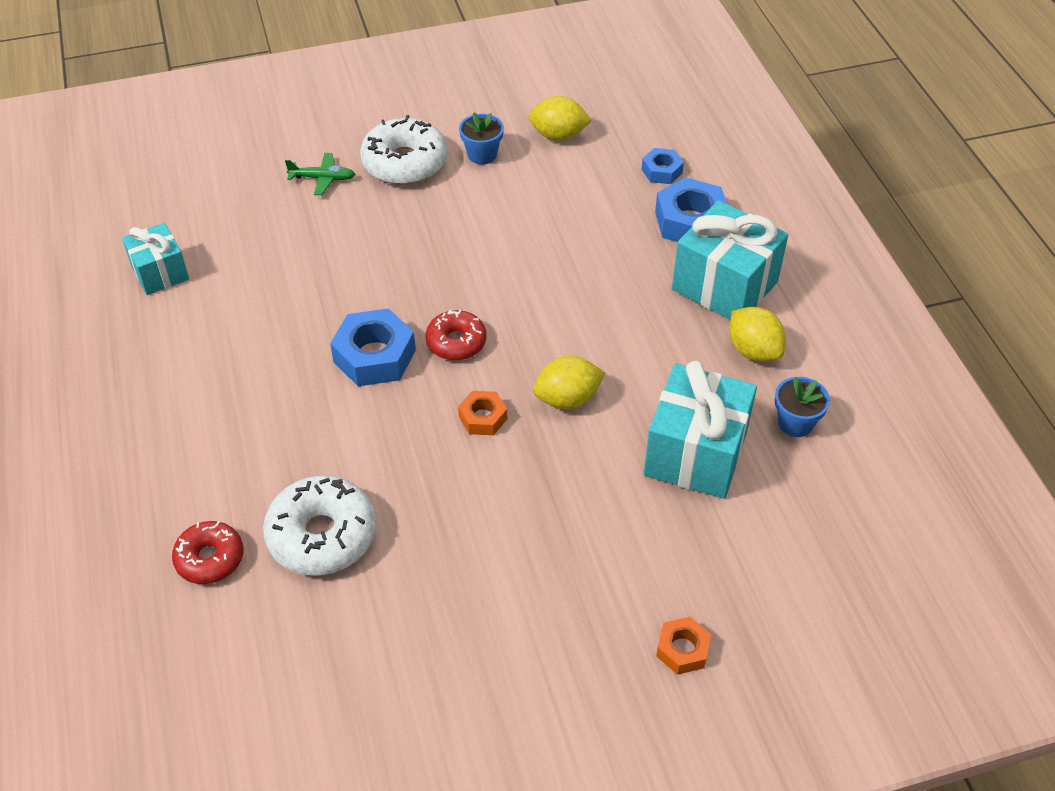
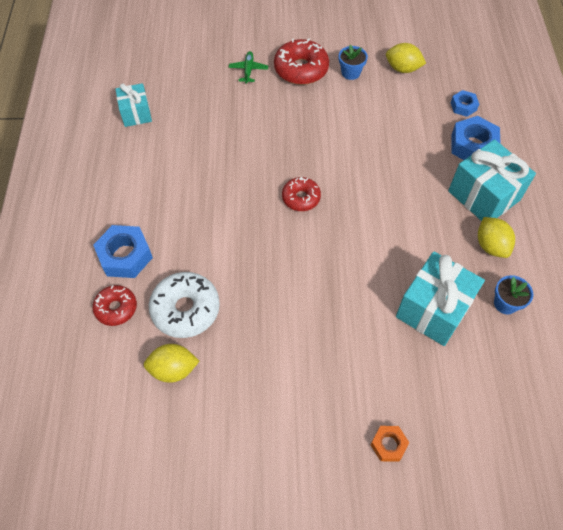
camera: 15 degrees right, 10 degrees up
(323, 178) = (248, 70): green plane -> green plane turned 105 degrees counterclockwise
(374, 356) = (248, 196): blue nut -> blue nut (125, 256)
(405, 163) = (301, 69): white donut -> red donut
(483, 418) = (304, 253): orange nut -> none
(567, 399) = (360, 252): yellow lemon -> yellow lemon (173, 369)

